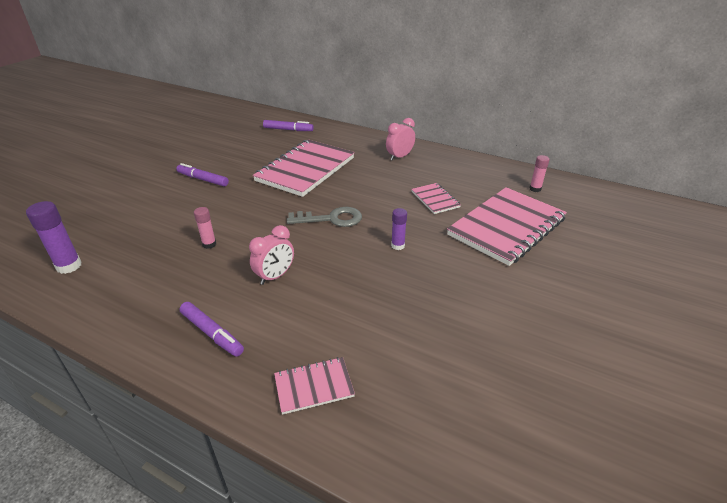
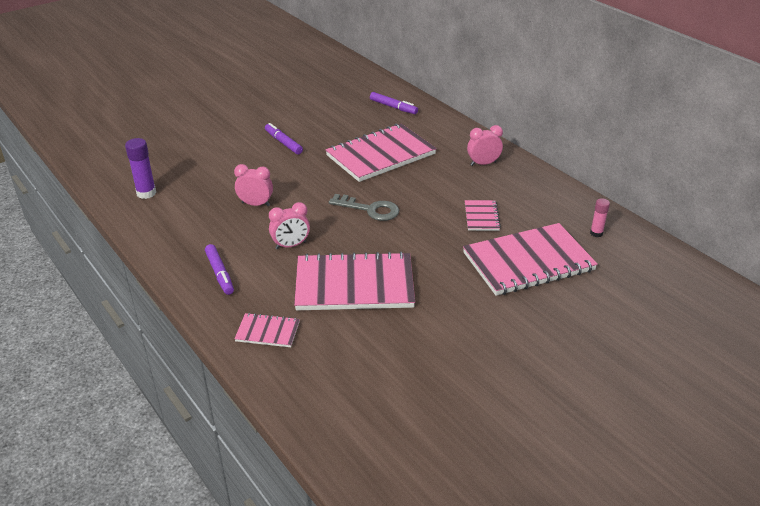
camera: 25 degrees right, 0 degrees up
(209, 244) = (255, 204): pink glue stick -> pink clock
(371, 298) = (354, 285): none -> pink notebook
(398, 246) = (410, 249): purple glue stick -> none

